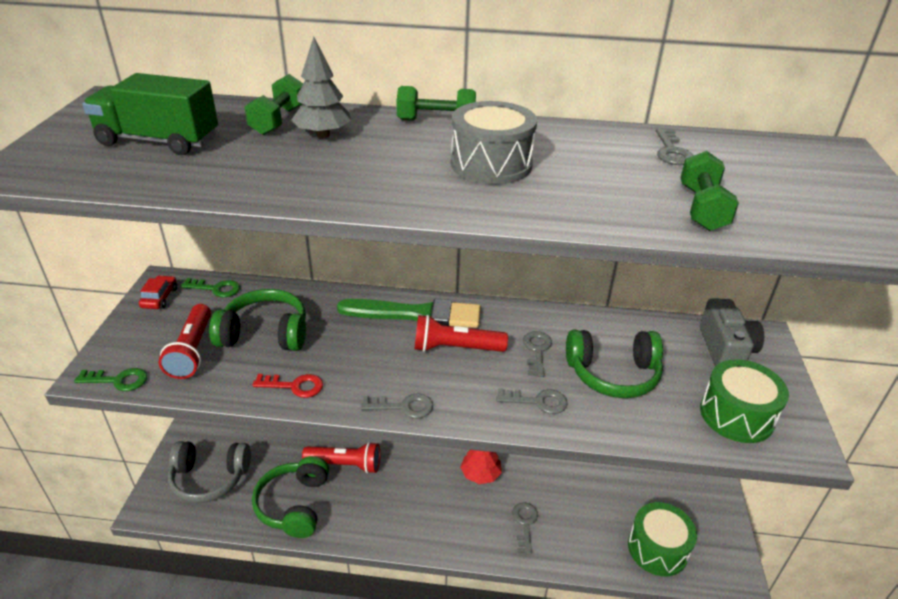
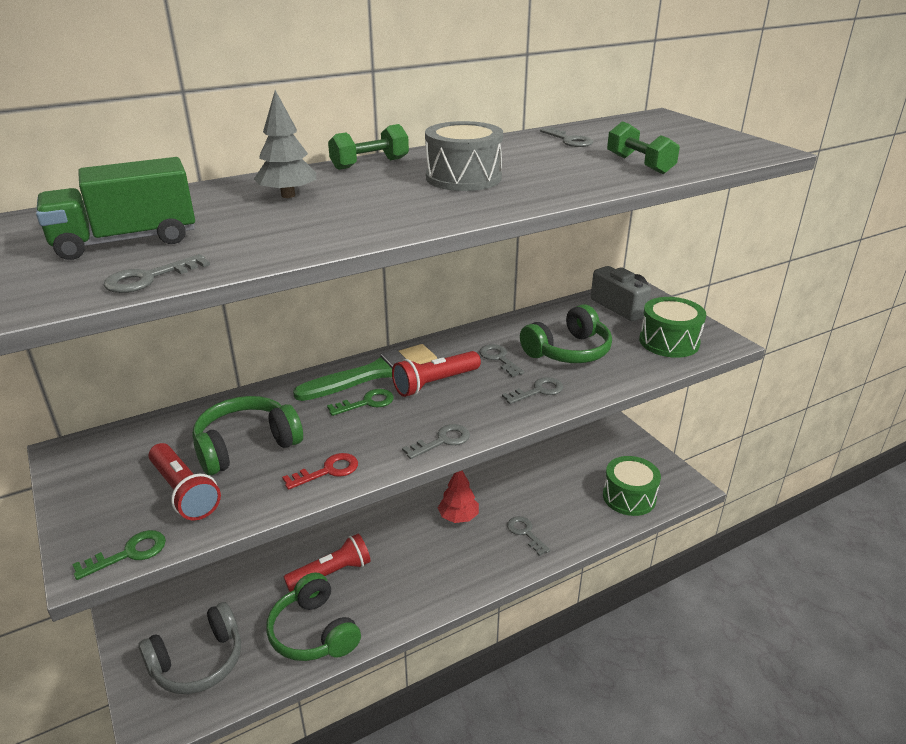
camera: 35 degrees left, 5 degrees down
(120, 181) = (149, 278): none -> grey key
(159, 298) = (83, 467): red car -> none
(216, 289) = (142, 433): green key -> green key (367, 403)
(279, 120) = (224, 197): green dumbbell -> none

